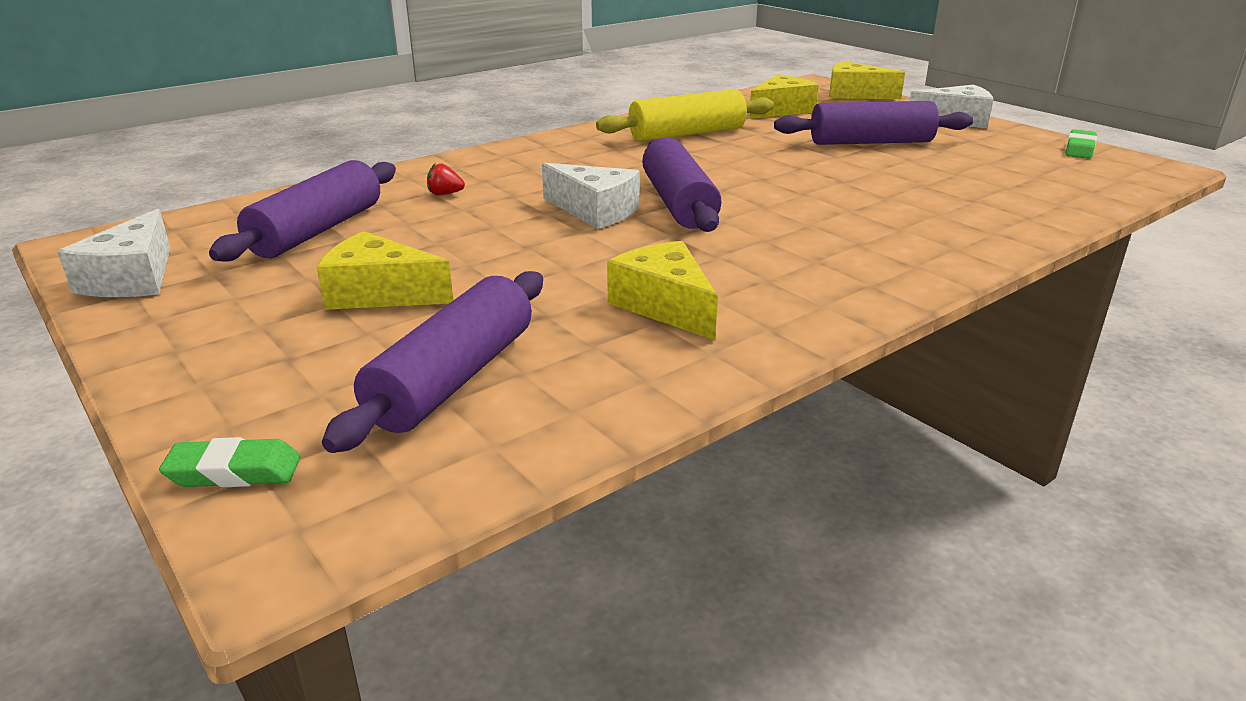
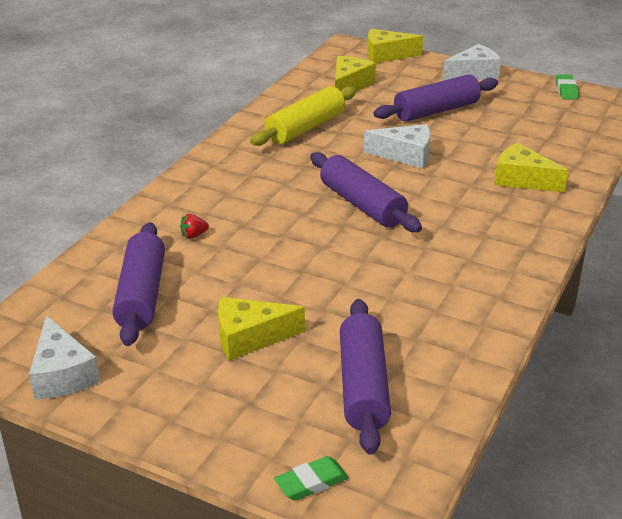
camera: 25 degrees left, 5 degrees up
(594, 211) = (314, 226): white cheese -> white cheese (405, 155)
(665, 306) = (430, 297): yellow cheese -> yellow cheese (522, 179)

